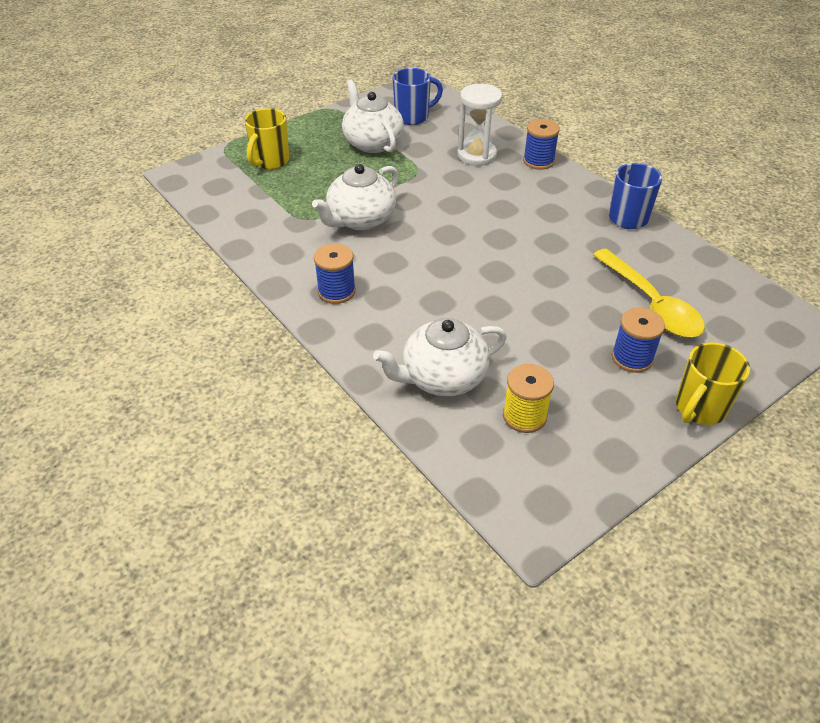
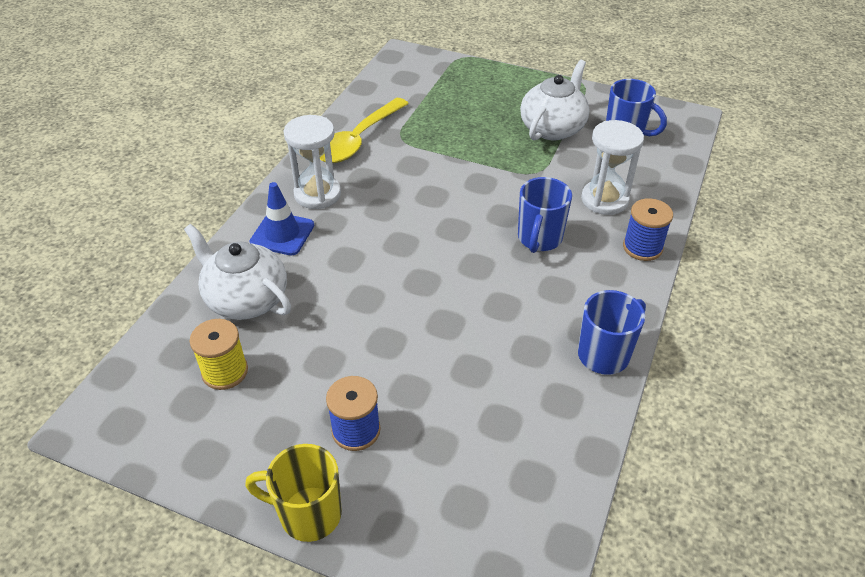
camera: 60 degrees right, 0 degrees up
(270, 161) = (464, 87): yellow mug -> none
(336, 291) = (317, 194): blue spool -> white hourglass
(360, 219) = (427, 168): white teapot -> none
(373, 329) = (282, 234): none -> blue traffic cone
(494, 199) = (539, 239): none -> blue mug
(651, 304) = (458, 422): yellow spoon -> yellow spoon (358, 140)

